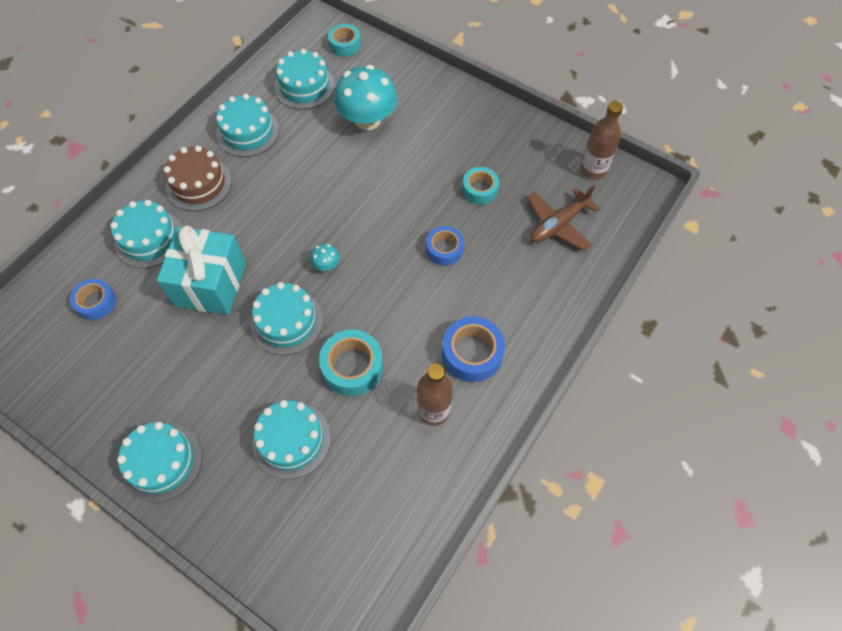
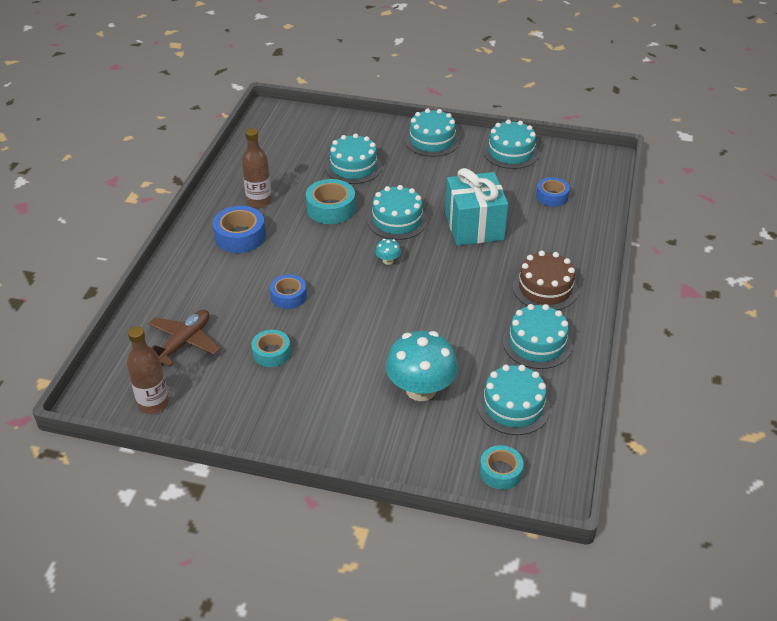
camera: 160 degrees right, 20 degrees down
(149, 238) = (550, 241): turquoise cake -> turquoise cake (511, 152)

